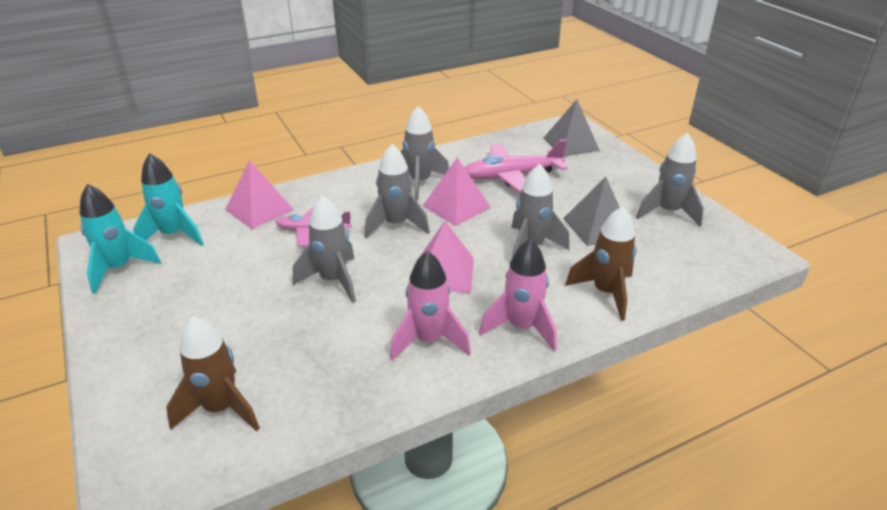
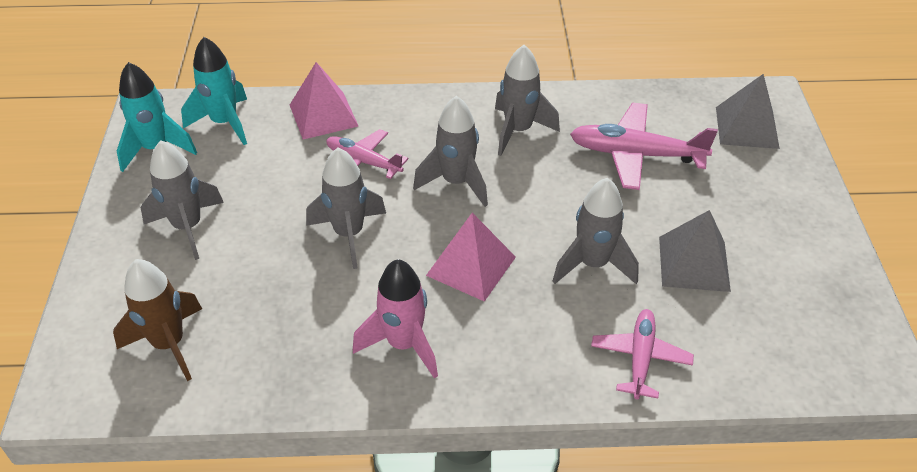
camera: 25 degrees right, 10 degrees up
(456, 206) = (540, 178): pink pyramid -> none
(521, 327) = (512, 366): pink rocket -> none
(605, 292) = (640, 358): brown rocket -> pink plane
(667, 212) = (804, 272): grey rocket -> grey rocket (188, 227)

